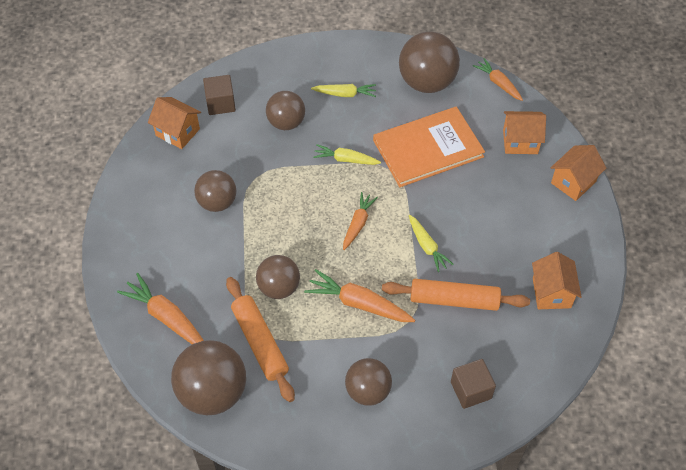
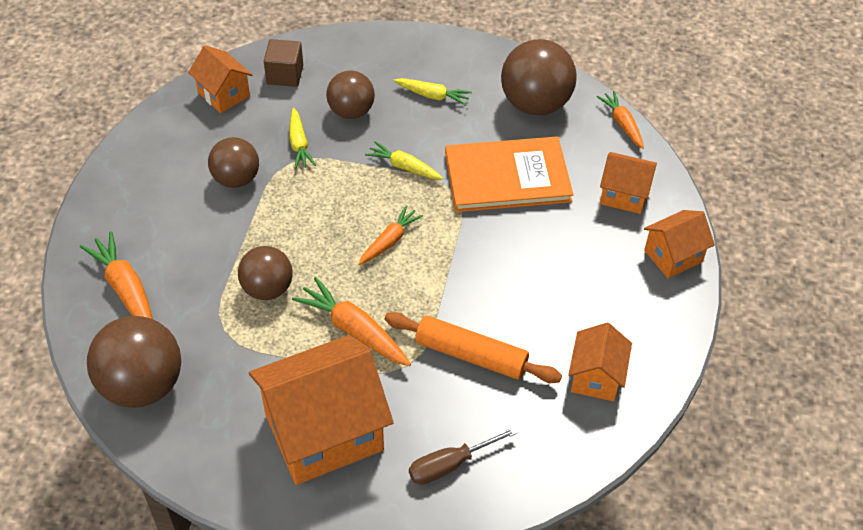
camera: 15 degrees right, 5 degrees down
(260, 342) = (220, 344): orange rolling pin -> none
(368, 391) = (324, 432): brown ball -> orange house
(427, 246) = (462, 286): yellow carrot -> yellow carrot (299, 144)
(471, 390) = (450, 465): brown cube -> brown screwdriver

